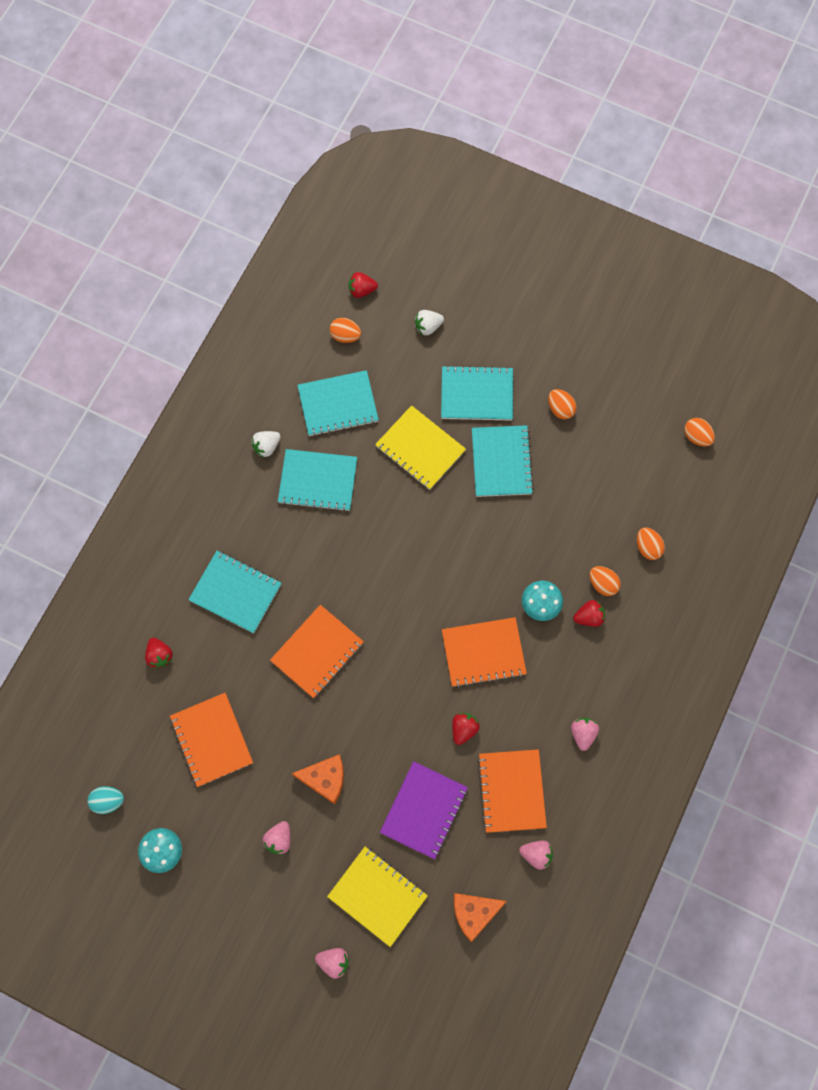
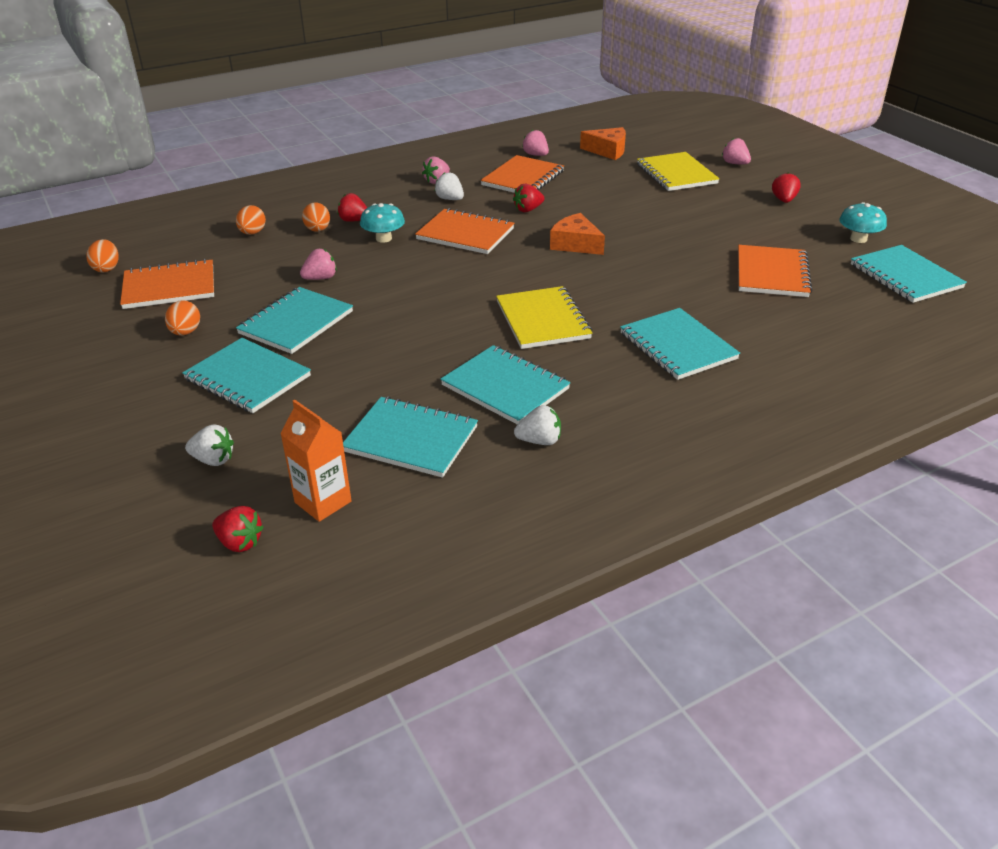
camera: 145 degrees left, 35 degrees down
(108, 801) = (905, 276): turquoise egg -> turquoise notebook
(159, 655) = (799, 337): red strawberry -> red strawberry (783, 200)
(279, 839) = (741, 214): pink strawberry -> pink strawberry (320, 278)
(317, 652) = (620, 283): orange notebook -> orange notebook (169, 287)
(325, 779) = (674, 225): orange cheese -> orange cheese (575, 244)
(345, 336) = (323, 502): orange egg -> orange carton
(420, 449) = (363, 364): yellow notebook -> yellow notebook (543, 320)
(424, 810) = (602, 191): purple notebook -> none
(543, 706) = (450, 199): none -> white strawberry

